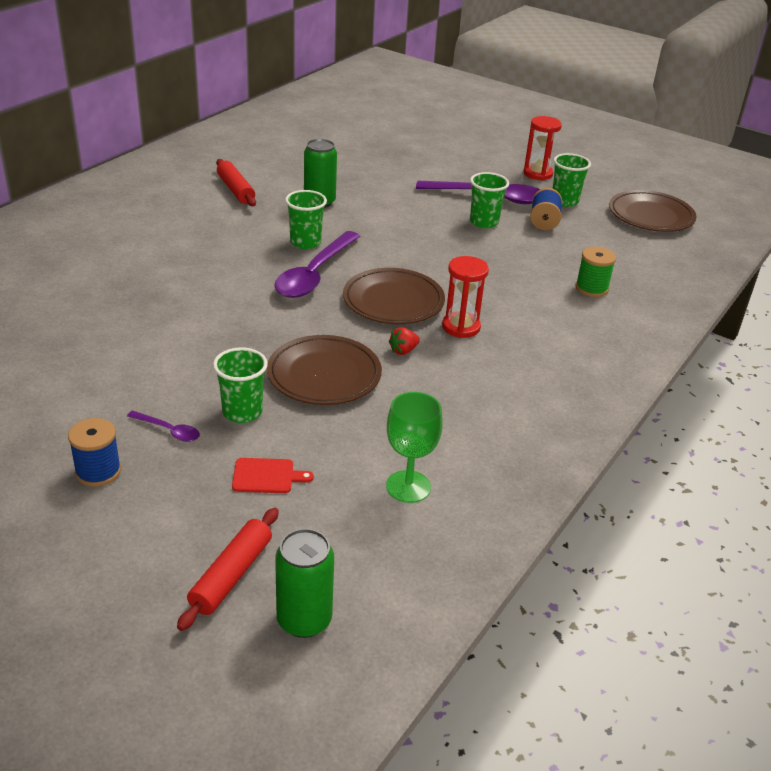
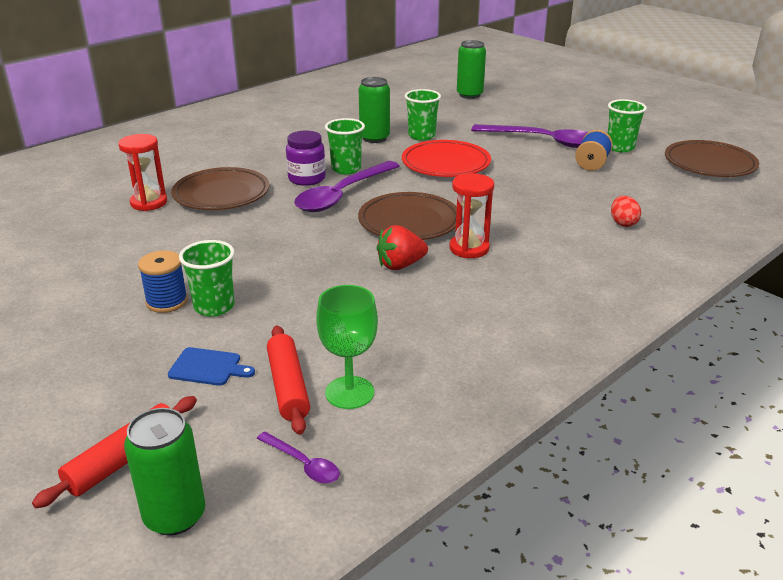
camera: 15 degrees right, 5 degrees down
(98, 471) = (50, 347): blue spool -> blue spool (167, 301)
(168, 431) = (135, 317): purple spoon -> purple spoon (303, 464)
(236, 190) = (302, 126): red rolling pin -> red rolling pin (288, 386)
(266, 476) = (208, 367): red cutting board -> blue cutting board
(270, 257) = (306, 179): none -> purple jar
(324, 375) = (310, 281): brown plate -> brown plate (221, 194)
(397, 142) = (469, 95): none -> green can
(403, 351) = (400, 265): red strawberry -> red strawberry, size x1.57
(404, 230) = (446, 164): none -> red plate
(484, 222) = (529, 161): green cup -> green cup (421, 136)
(538, 174) = (600, 124): red hourglass -> red hourglass (149, 203)
(591, 288) = (623, 223): green spool -> red egg

